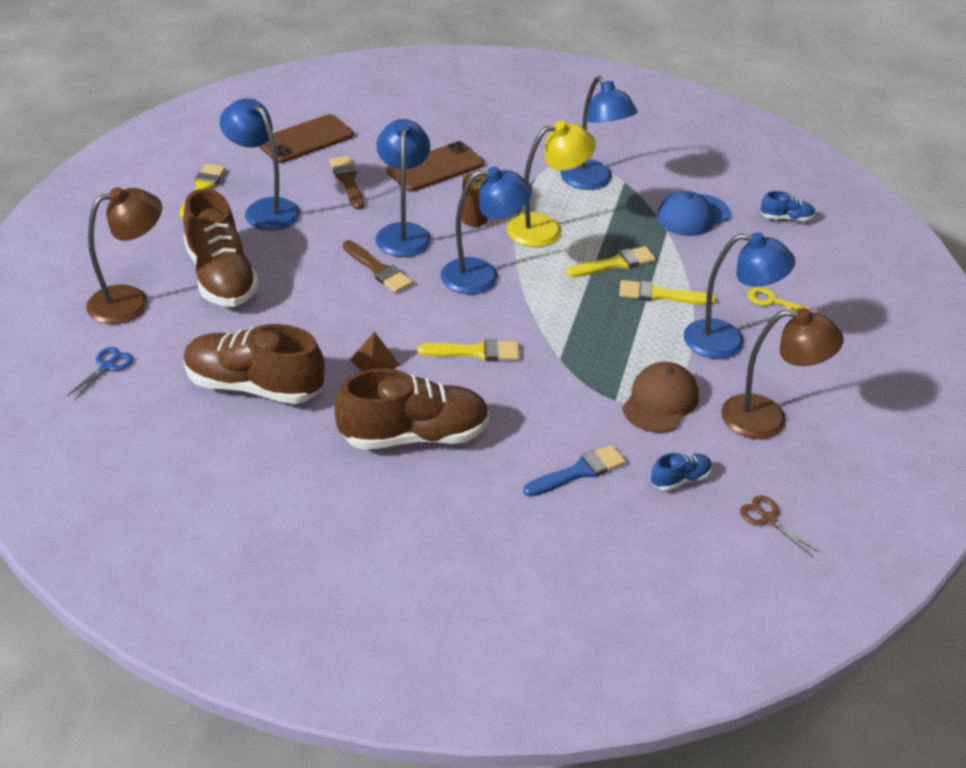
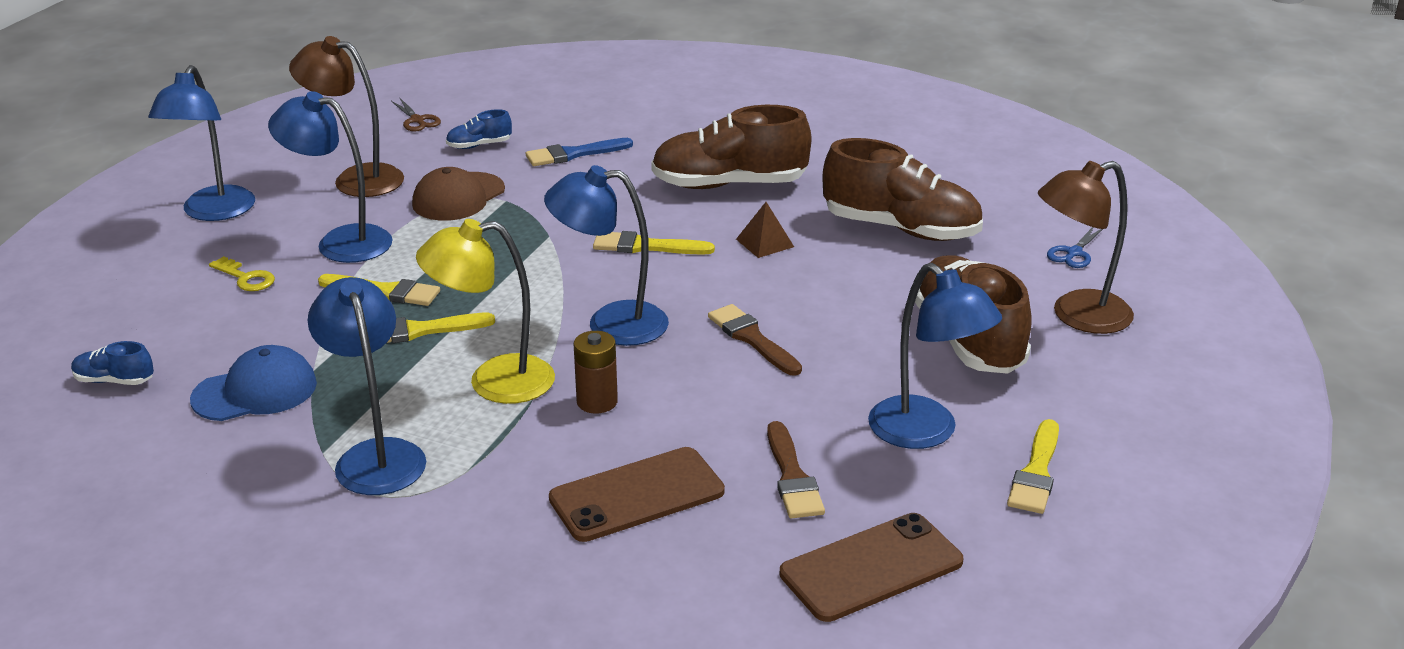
camera: 170 degrees left, 10 degrees down
(403, 232) = (710, 386): blue lamp -> blue lamp (214, 212)

